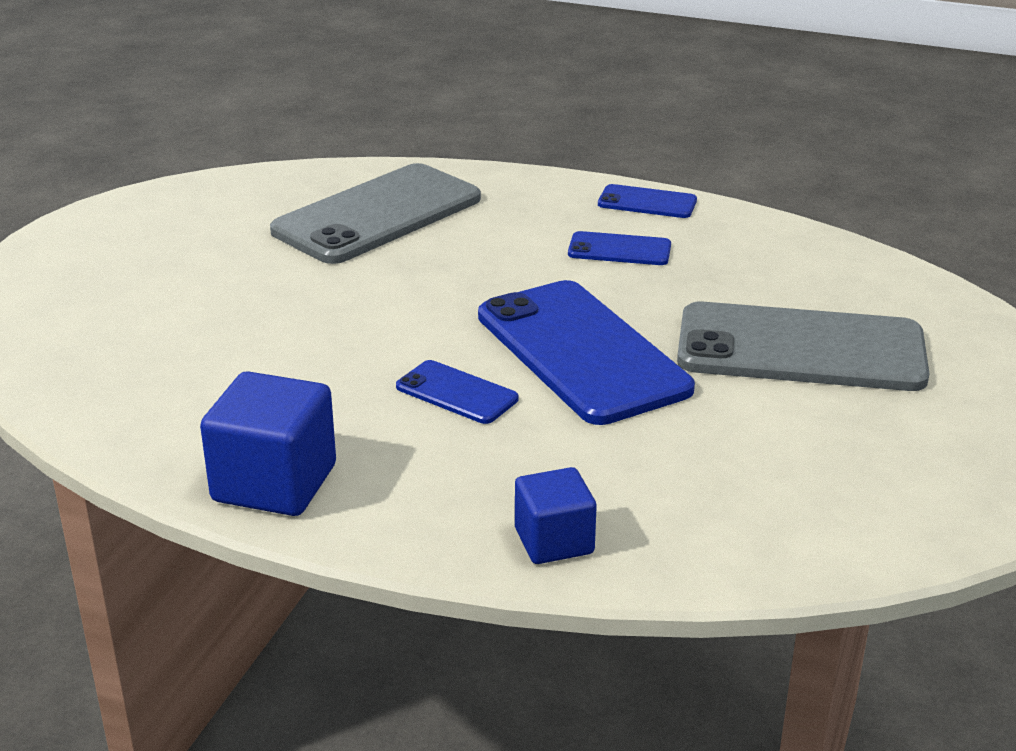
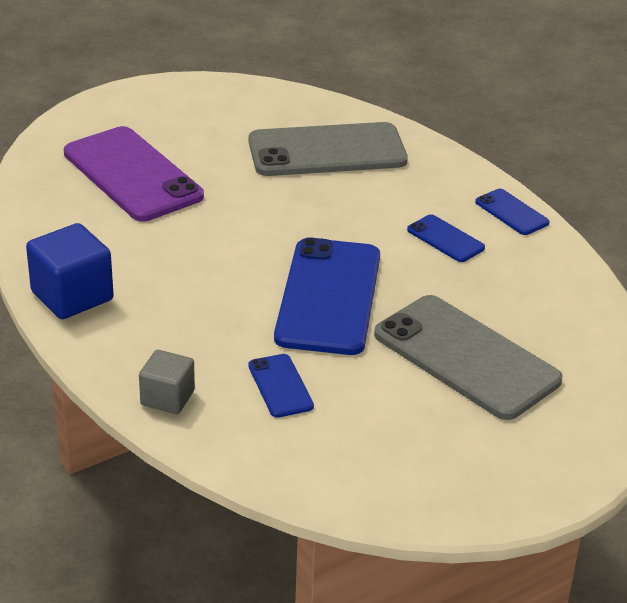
camera: 35 degrees right, 5 degrees up
(173, 320) = (132, 175): none -> purple phone
(457, 393) = (226, 289): blue phone -> blue phone (280, 386)
(554, 541) = (167, 398): blue cube -> grey cube

